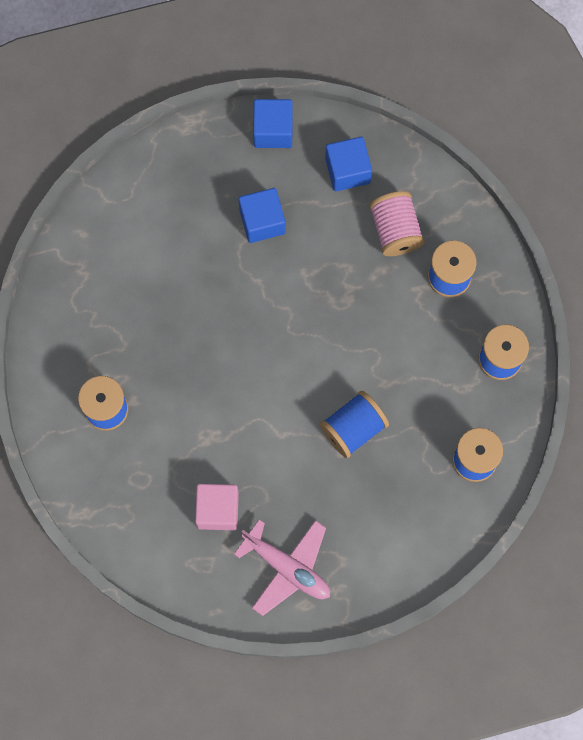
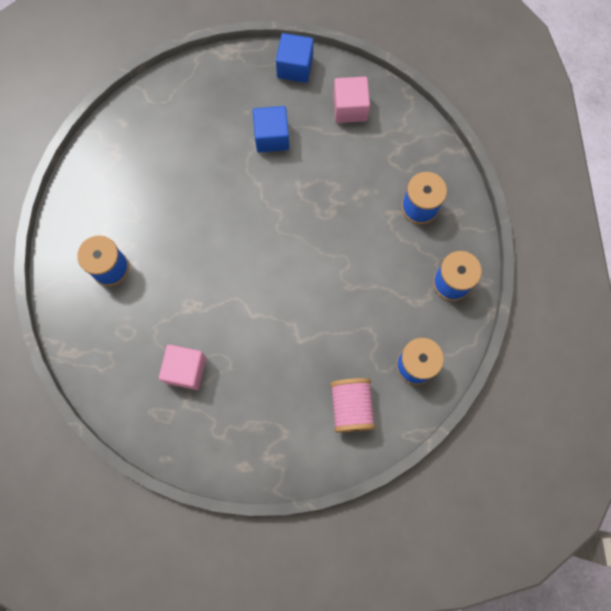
camera: 10 degrees right, 0 degrees up
(287, 568) = (235, 431): pink plane -> none
(347, 170) = (350, 108): blue cube -> pink cube
(353, 428) = (315, 320): blue spool -> none
(395, 230) = (381, 162): pink spool -> pink spool (351, 407)

